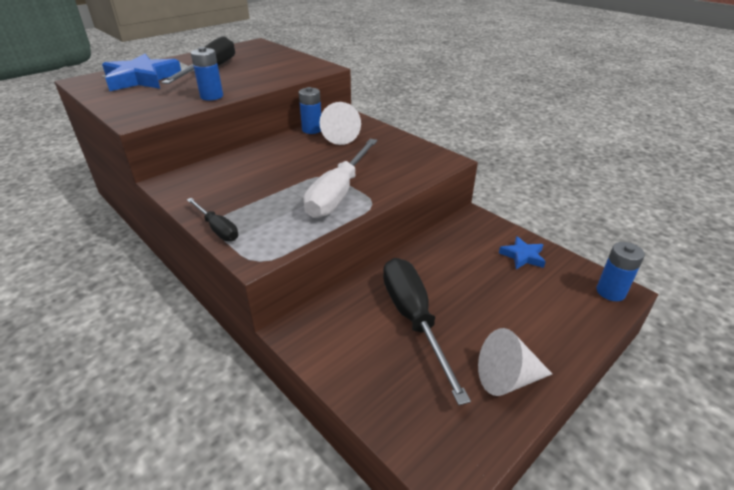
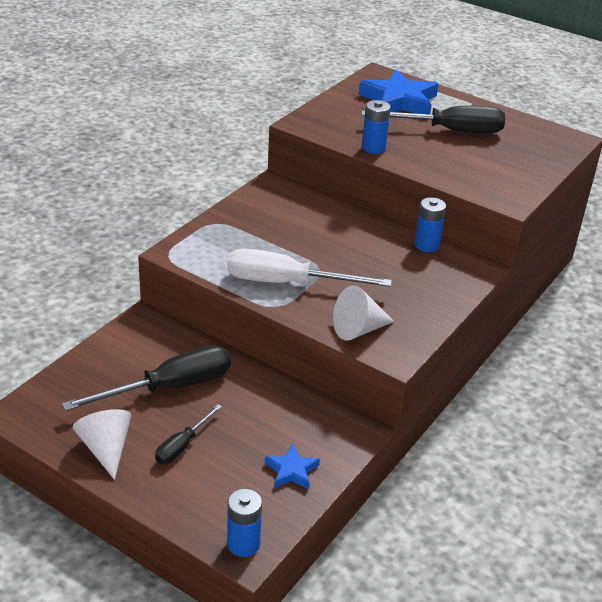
camera: 75 degrees right, 0 degrees up
(217, 229) = (206, 226): black screwdriver -> black screwdriver (182, 445)
(339, 137) = (417, 268): white cone -> white cone (358, 329)

